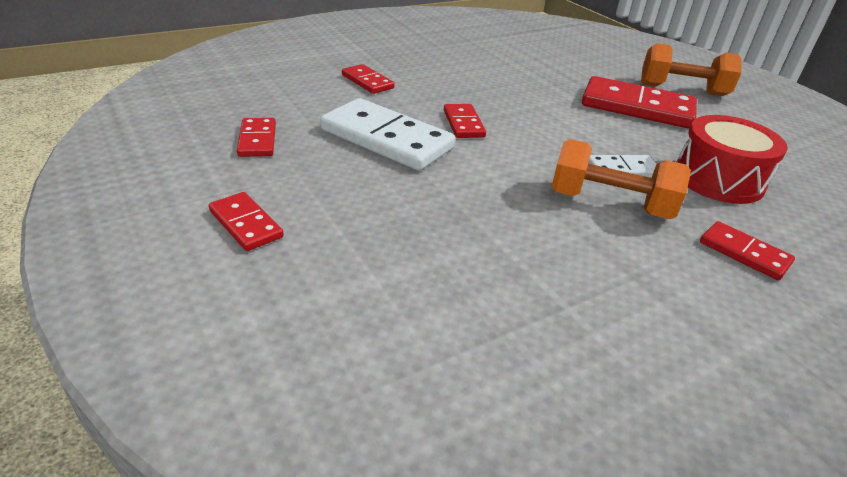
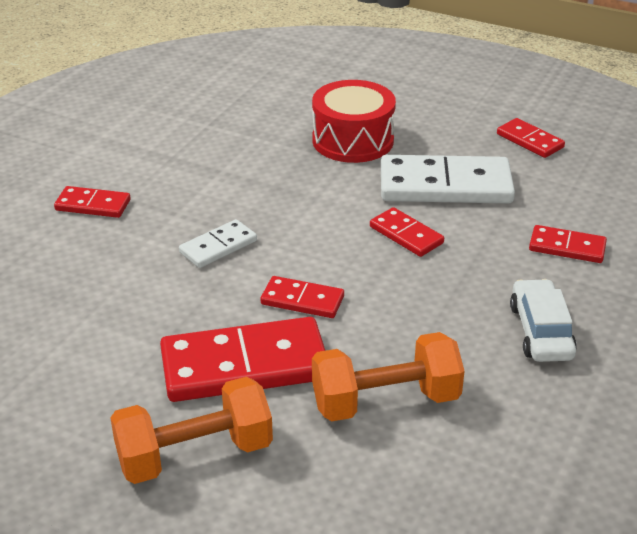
camera: 150 degrees right, 0 degrees up
(246, 224) = (433, 93): red domino -> red domino (302, 300)
(447, 64) = (541, 331): none -> white car
(610, 204) = (213, 204): orange dumbbell -> orange dumbbell (385, 401)
(718, 179) = (120, 278): red drum -> red drum (353, 140)

